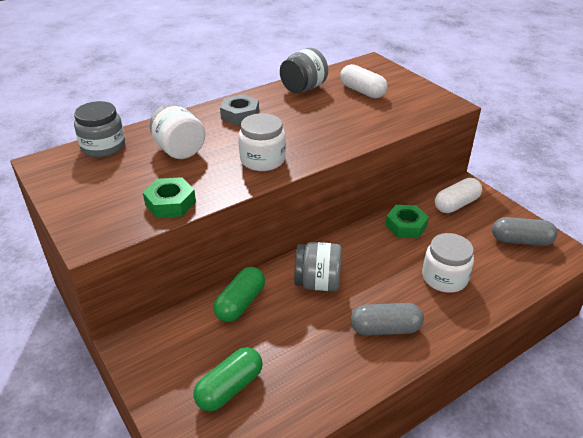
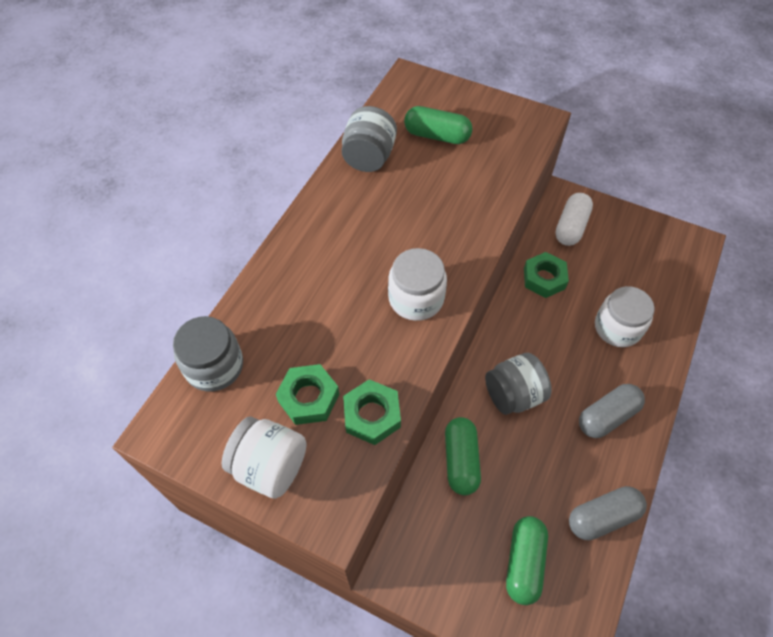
camera: 30 degrees left, 20 degrees up
(141, 180) = (308, 398): none -> green nut
(179, 150) = (311, 327): white jar -> white jar (270, 466)
(240, 115) = (332, 235): grey nut -> none
(362, 91) = (437, 136): white capsule -> green capsule
(521, 241) = (652, 248): grey capsule -> grey capsule (602, 517)

